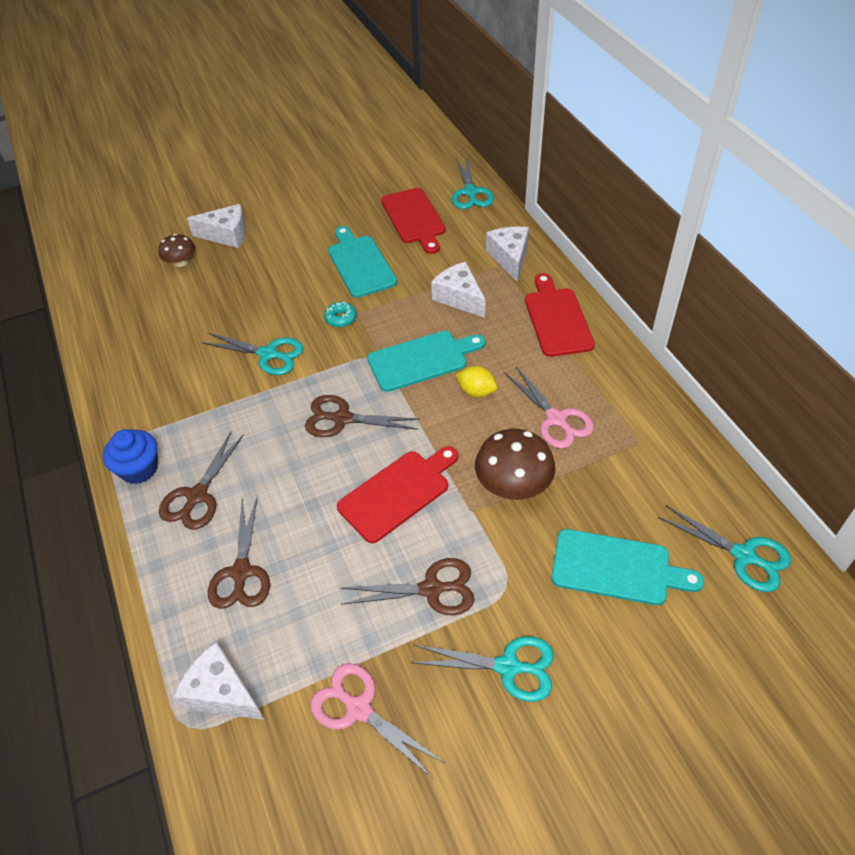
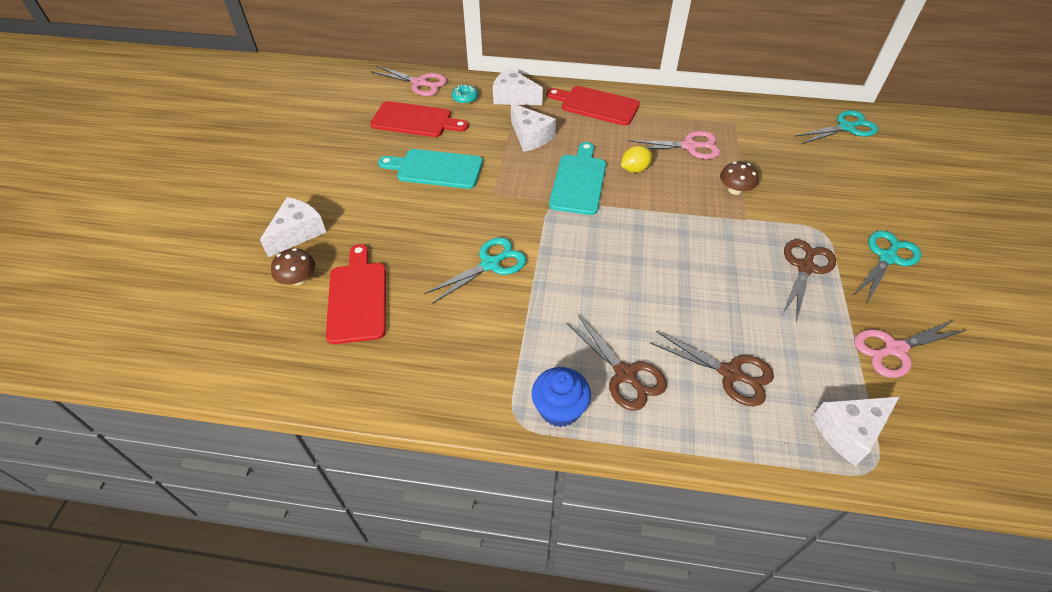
camera: 60 degrees left, 0 degrees up
(341, 318) = (490, 205): turquoise donut -> turquoise donut (465, 98)
(342, 418) = (605, 248): brown scissors -> none
(398, 493) = (705, 249): red cutting board -> red cutting board (358, 298)
(459, 298) = (530, 137): white cheese -> white cheese turned 120 degrees counterclockwise
(470, 192) = (419, 83): turquoise scissors -> pink scissors
(513, 485) = (734, 190): brown mushroom -> brown mushroom, size x0.60
(616, 568) = (830, 178): turquoise cutting board -> none

